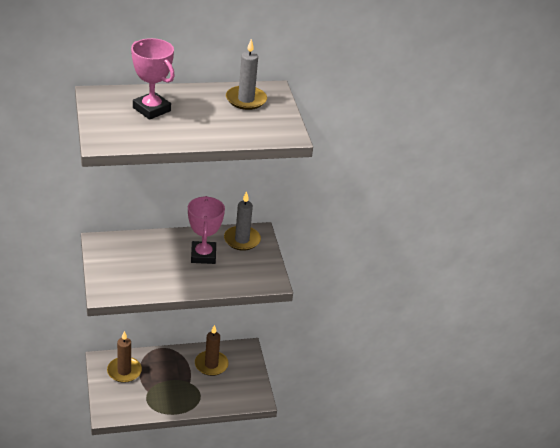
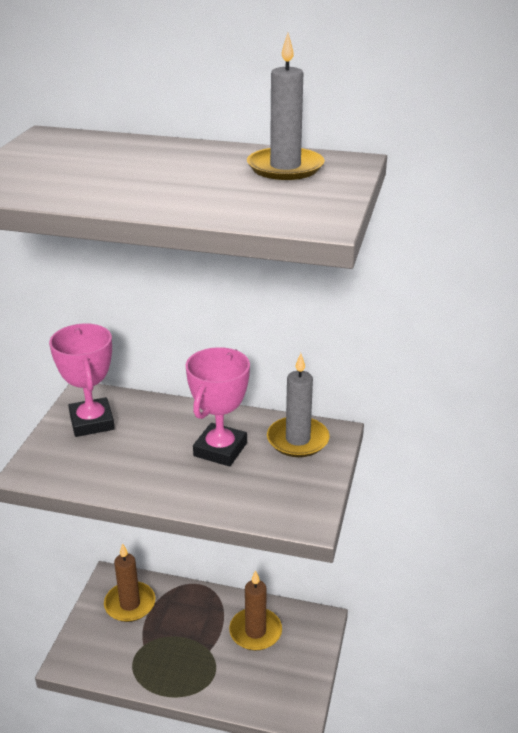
camera: 30 degrees right, 5 degrees down
(151, 109) = (110, 160): pink trophy -> pink trophy (92, 422)

